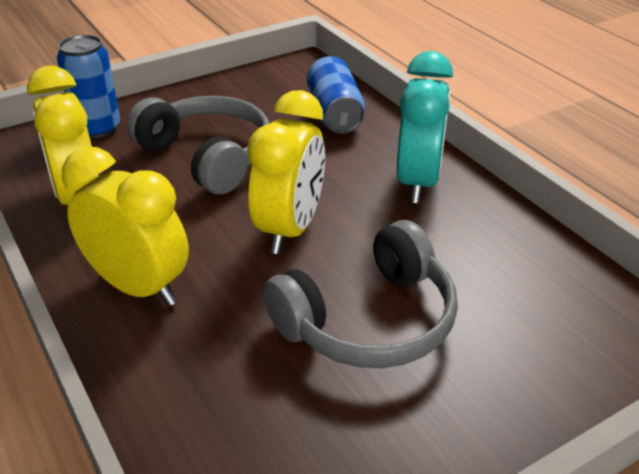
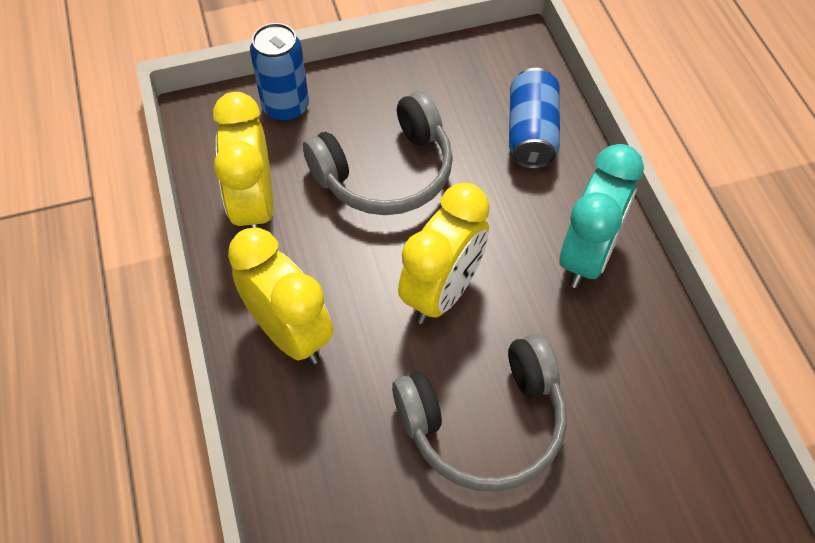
camera: 15 degrees right, 20 degrees up
(207, 156) = (386, 172): grey headphones -> grey headphones turned 90 degrees clockwise

